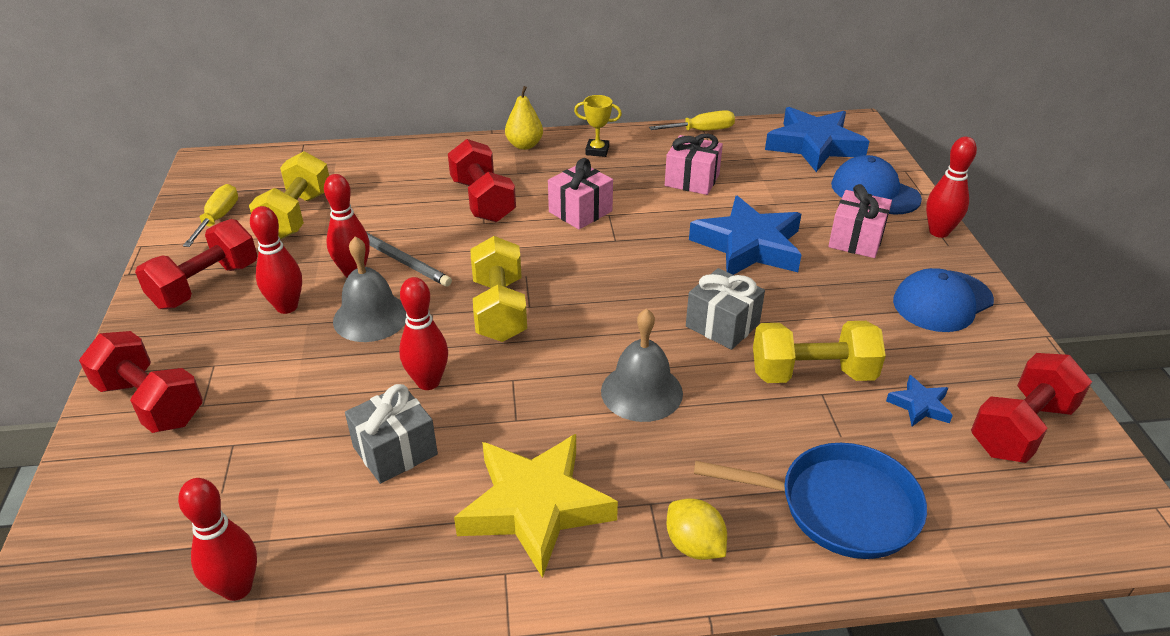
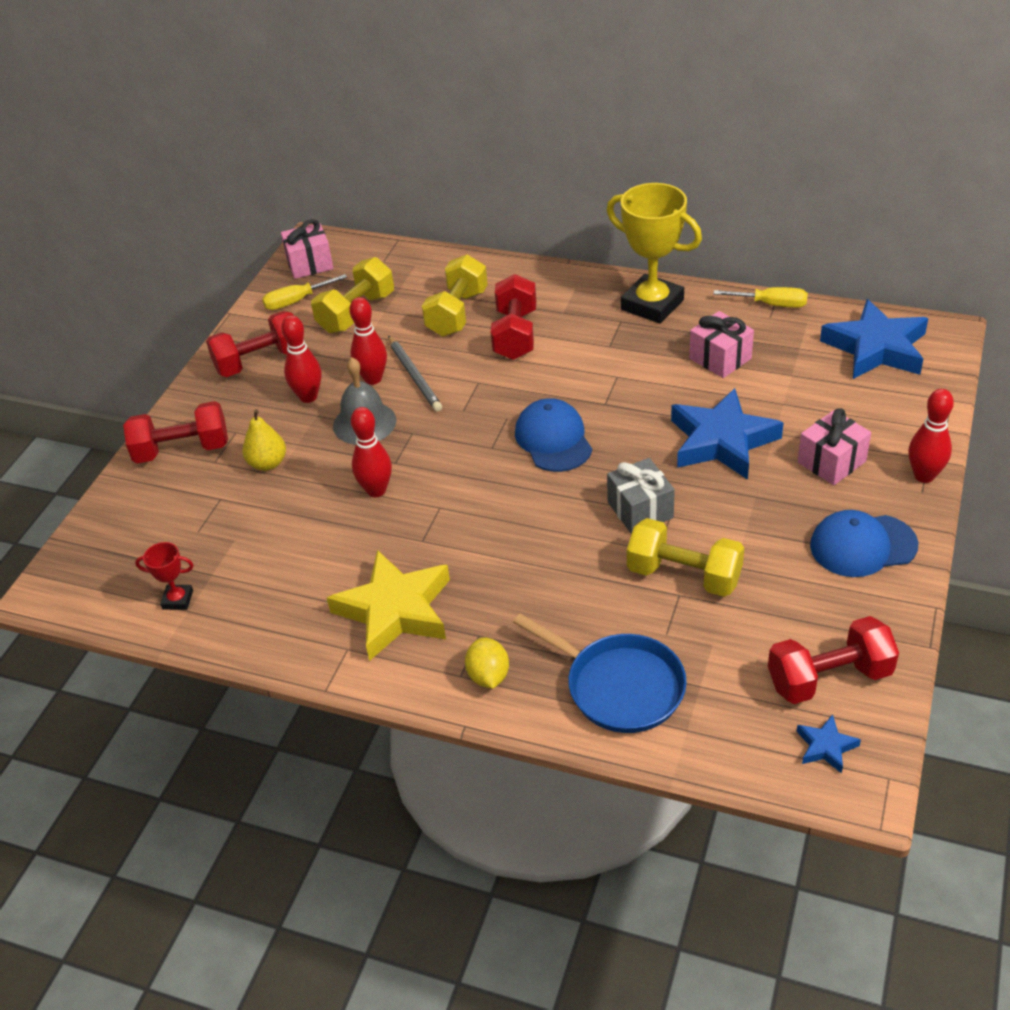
camera: 30 degrees right, 5 degrees up
(151, 403) = (182, 450): red dumbbell -> red dumbbell turned 75 degrees counterclockwise
(218, 219) = (296, 301): yellow screwdriver -> yellow screwdriver turned 150 degrees counterclockwise
(237, 588) = (178, 600): red bowling pin -> red trophy
(395, 450) = (323, 537): grey gift -> none
(499, 310) = (466, 444): yellow dumbbell -> yellow dumbbell (457, 313)
(524, 145) = (588, 283): yellow pear -> yellow pear (268, 463)
(580, 211) = (593, 367): pink gift -> pink gift (310, 264)
(597, 151) = (652, 305): yellow trophy -> yellow trophy, size x2.20
(641, 392) = (532, 547): grey bell -> none
(874, 191) = (895, 415): blue cap -> blue cap (553, 439)
(919, 405) = (755, 630): blue star -> blue star (826, 746)

